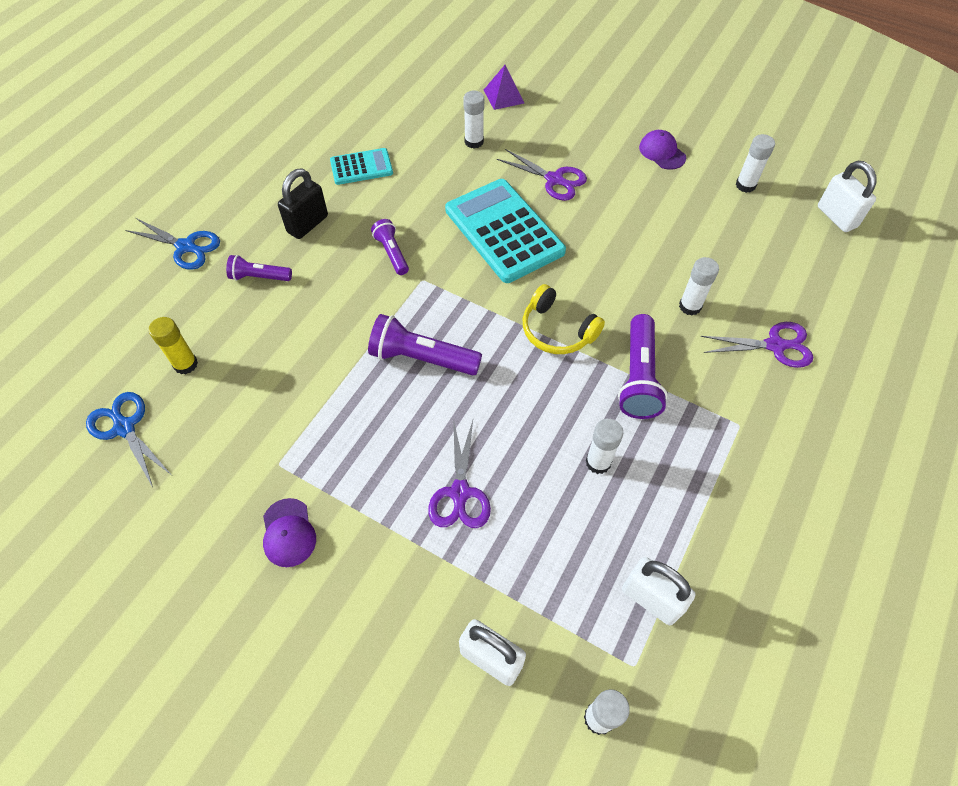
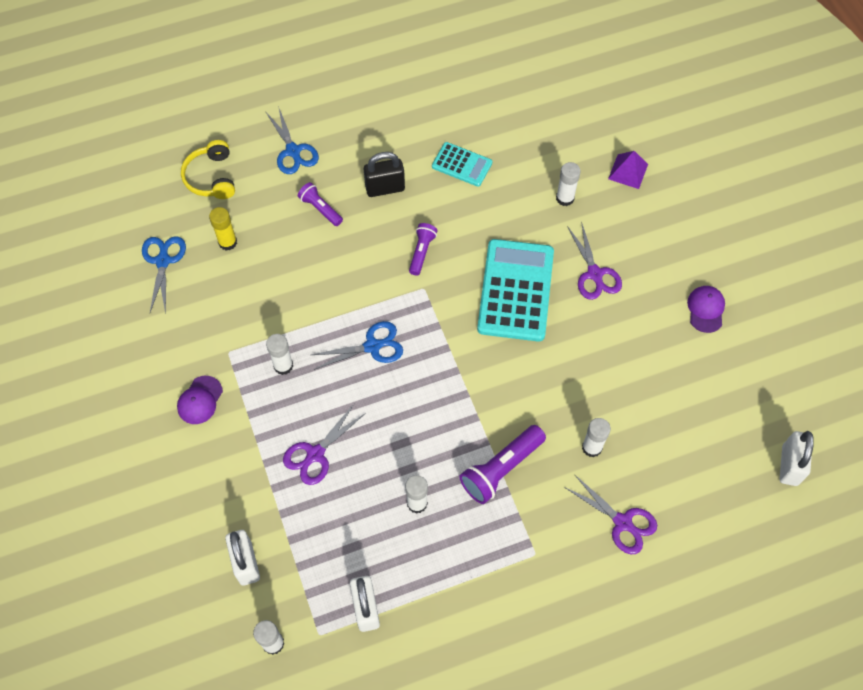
camera: 40 degrees right, 5 degrees up
(422, 358) = (372, 346): purple flashlight -> blue scissors
(557, 330) = (479, 394): yellow headphones -> yellow headphones (211, 177)
(745, 185) = (744, 385): white glue stick -> white glue stick (283, 366)

